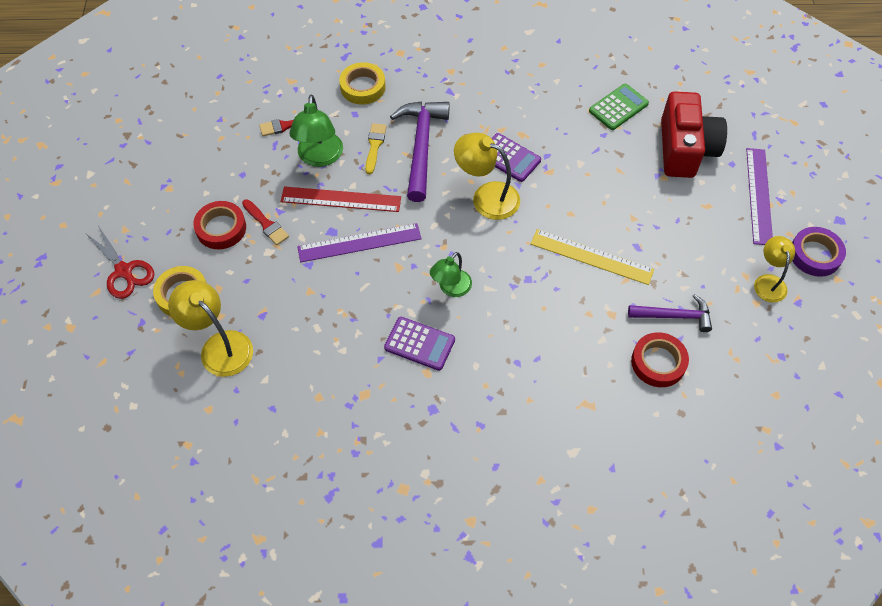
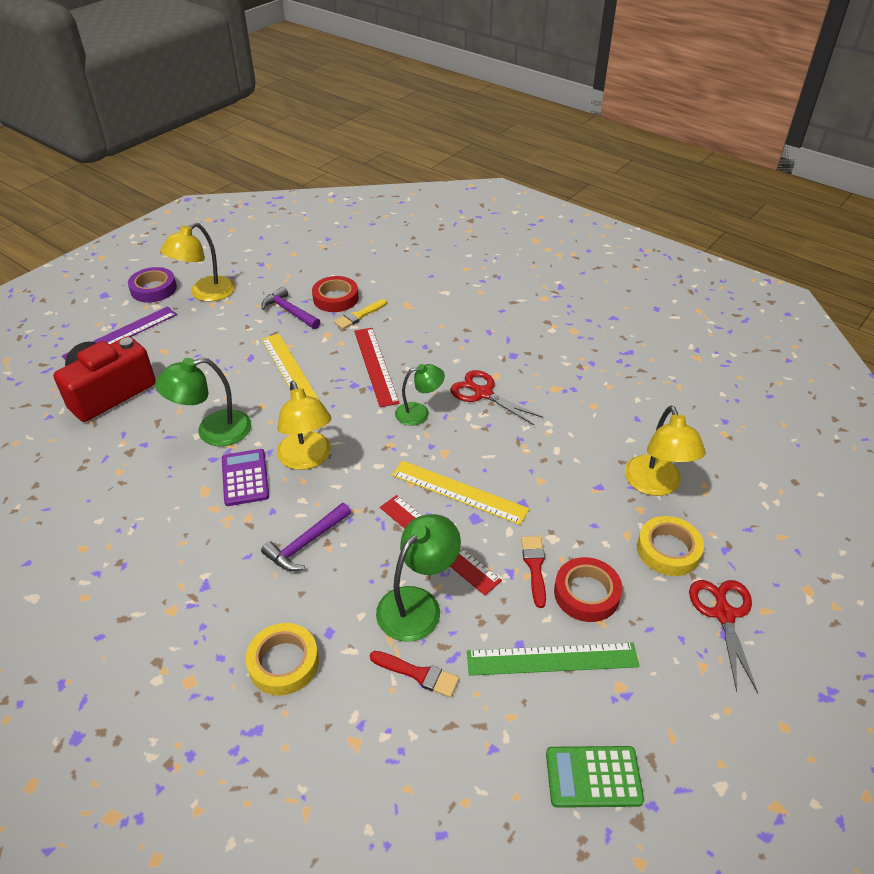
camera: 140 degrees left, 15 degrees down
(217, 178) = (552, 659): none -> green ruler
(359, 243) = (459, 492): purple ruler -> yellow ruler
(374, 146) = (349, 577): yellow brush -> yellow brush (359, 316)
(419, 344) = (483, 393): purple calculator -> red scissors
(421, 146) = (306, 543): purple hammer -> purple hammer, size x0.61
(533, 310) = (375, 366): none -> red ruler
(574, 172) = (213, 431): none -> green lamp
(618, 107) = (95, 457): green calculator -> green calculator (593, 777)
(768, 282) = (205, 294): yellow lamp -> yellow lamp, size x1.52

